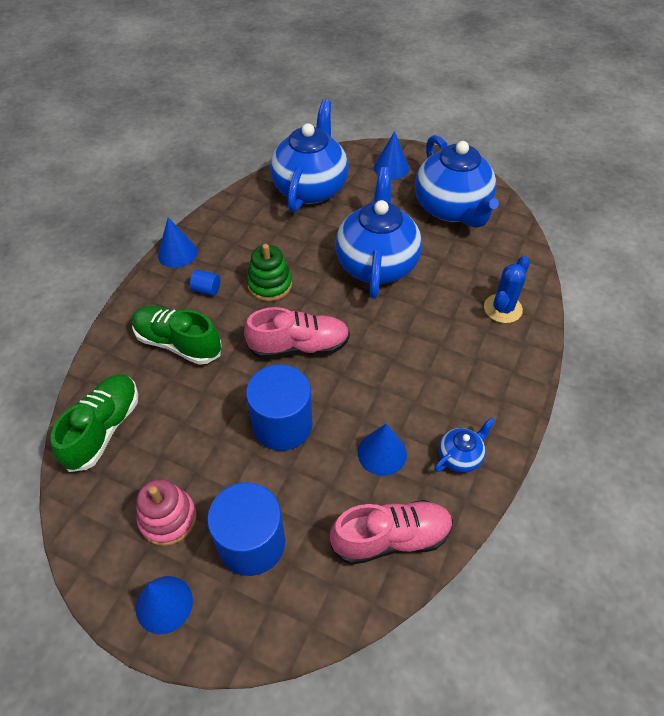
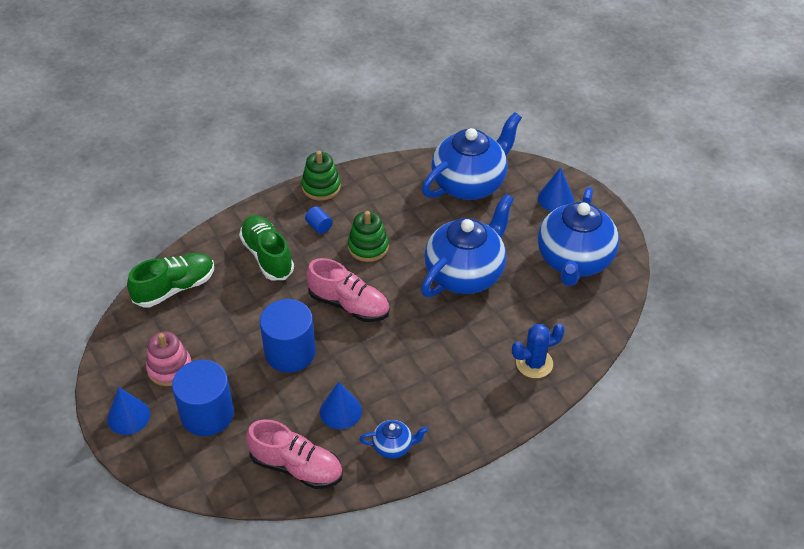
camera: 35 degrees right, 5 degrees down
(177, 253) = (321, 187): blue cone -> green stacking toy

